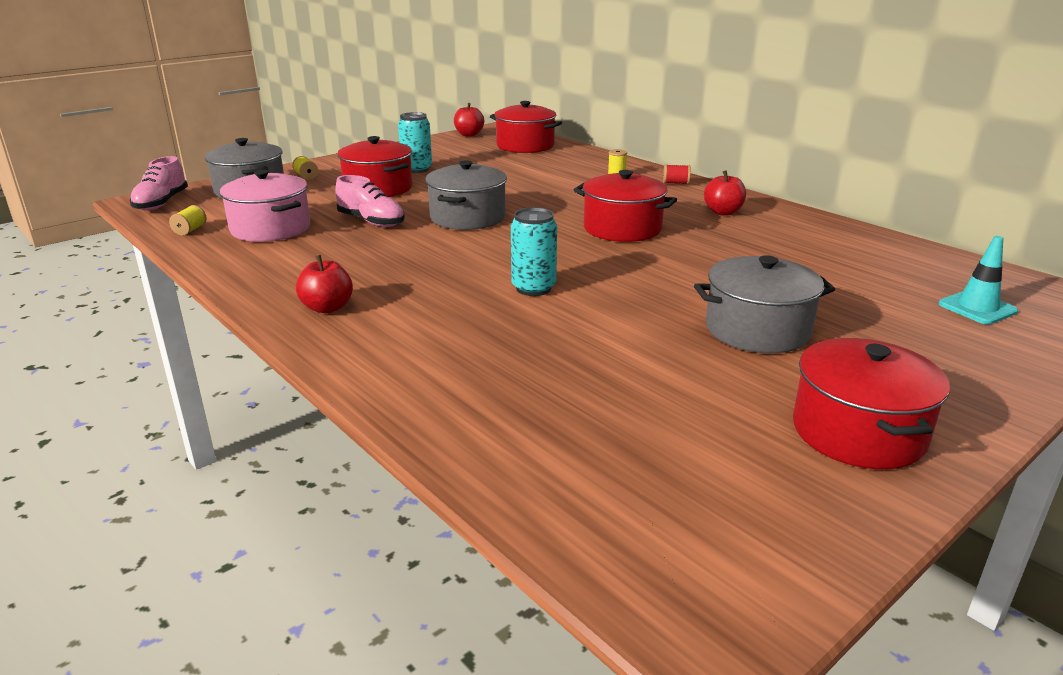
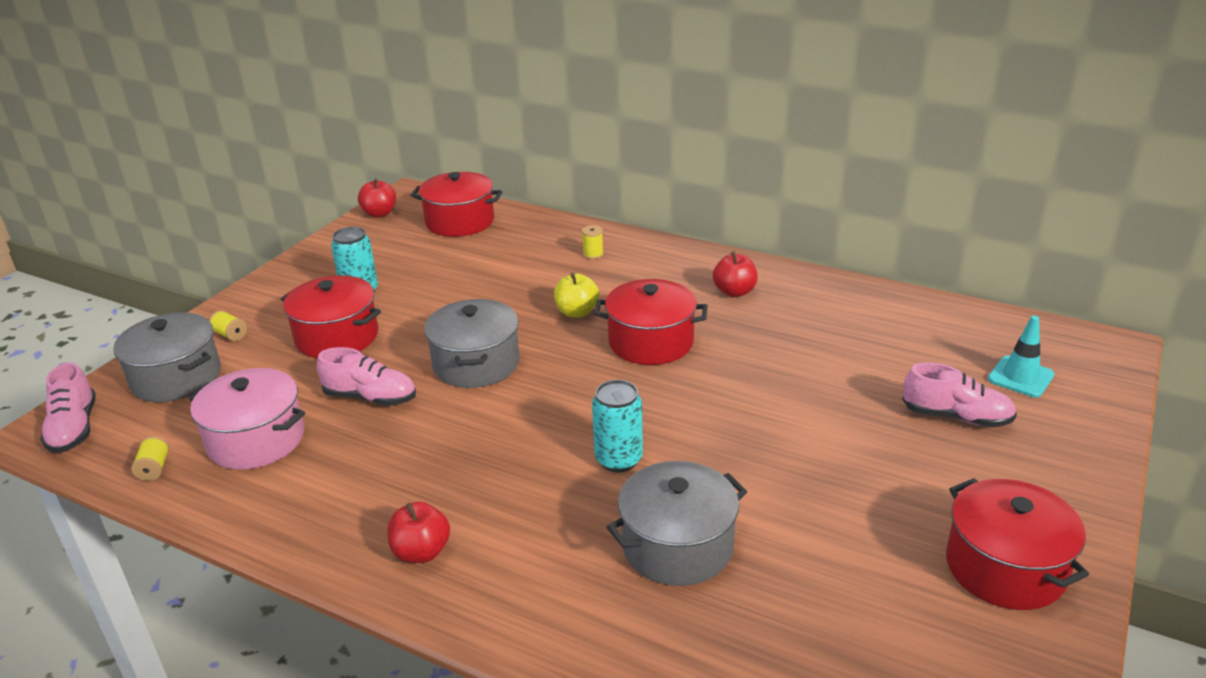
camera: 20 degrees left, 5 degrees up
(574, 203) = (577, 312): none -> yellow apple
(676, 183) = (662, 254): red spool -> none
(757, 330) = (859, 460): grey pot -> grey pot (677, 546)
(884, 321) = (956, 417): none -> pink shoe

